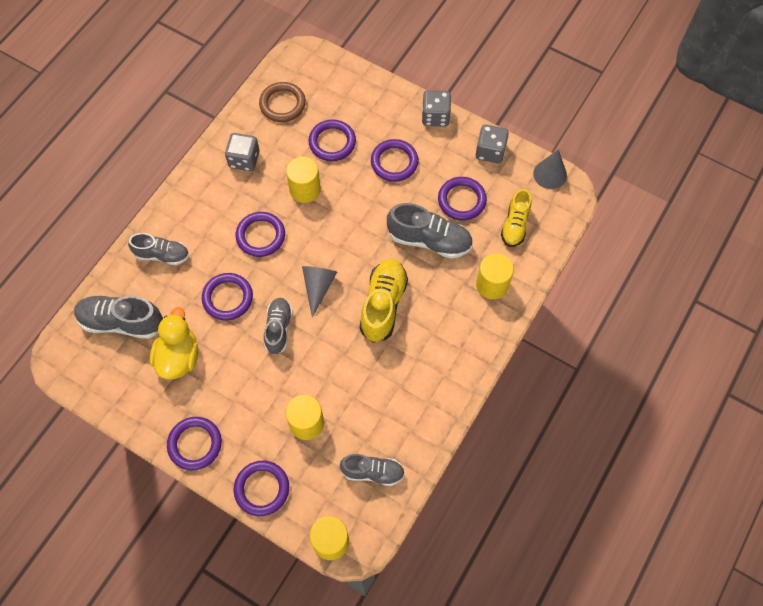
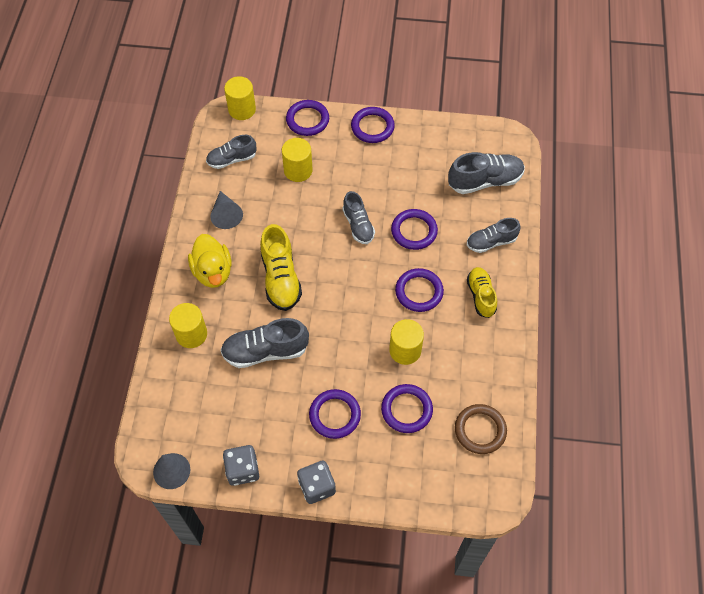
camera: 155 degrees right, 5 degrees down
(178, 357) = (423, 175): yellow duck -> yellow duck (213, 272)
(244, 160) = (479, 355): grey dice -> none
(318, 287) = (344, 270): grey cone -> grey cone (226, 215)
(461, 200) = (251, 403): purple ring -> none
(515, 225) = (189, 400): yellow shoe -> yellow shoe (481, 296)

